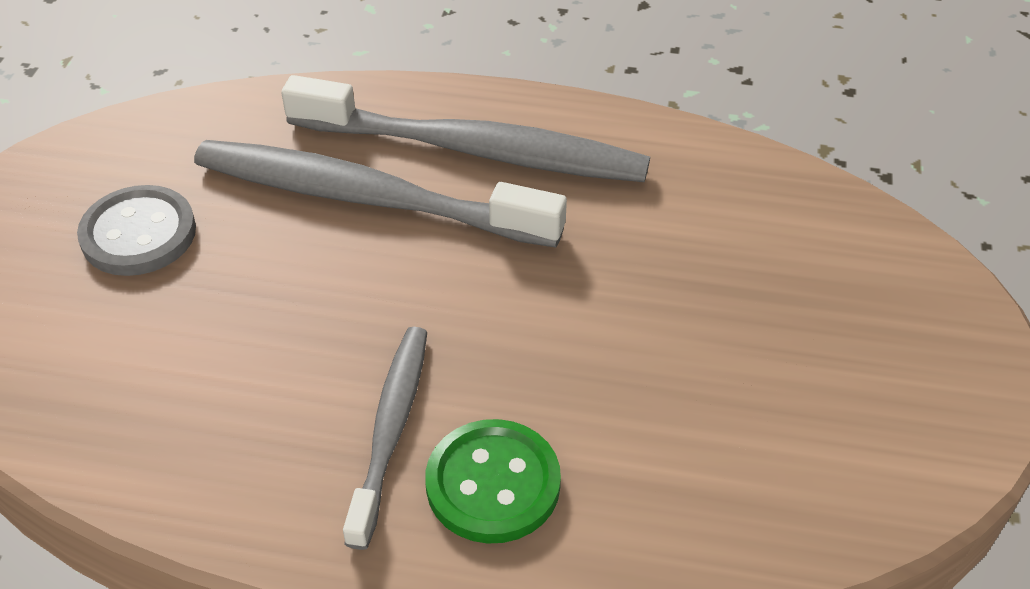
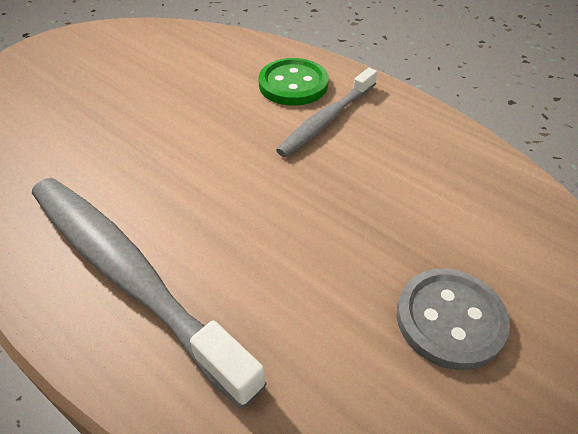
camera: 150 degrees left, 0 degrees up
(367, 198) = (246, 268): grey toothbrush -> none

